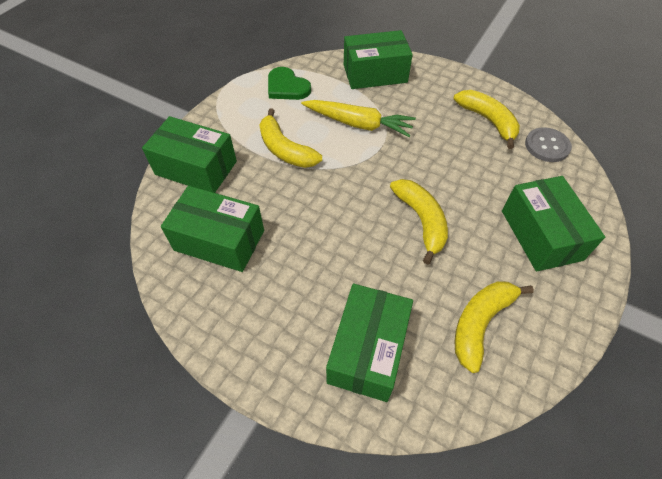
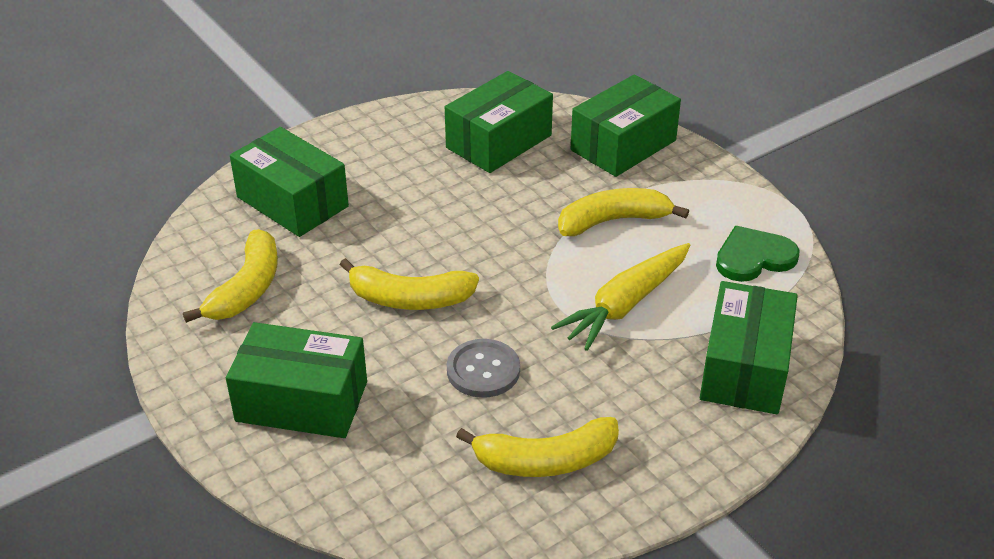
camera: 115 degrees right, 15 degrees down
(480, 323) = (247, 288): yellow banana -> yellow banana turned 45 degrees clockwise
(547, 146) = (443, 507): grey button -> grey button (483, 370)

